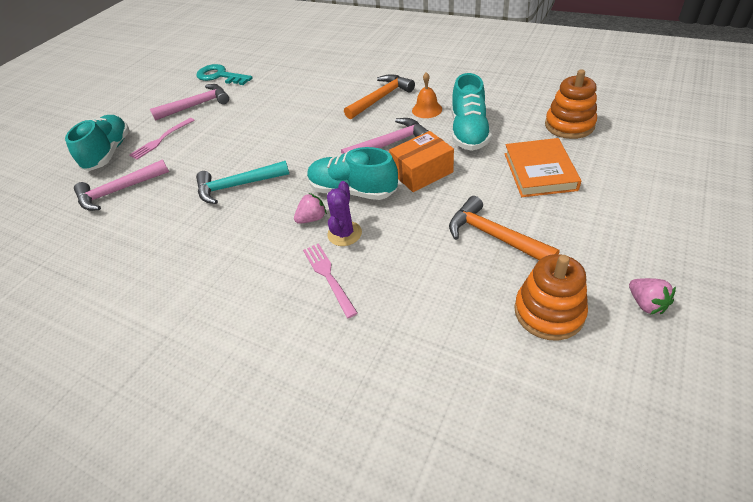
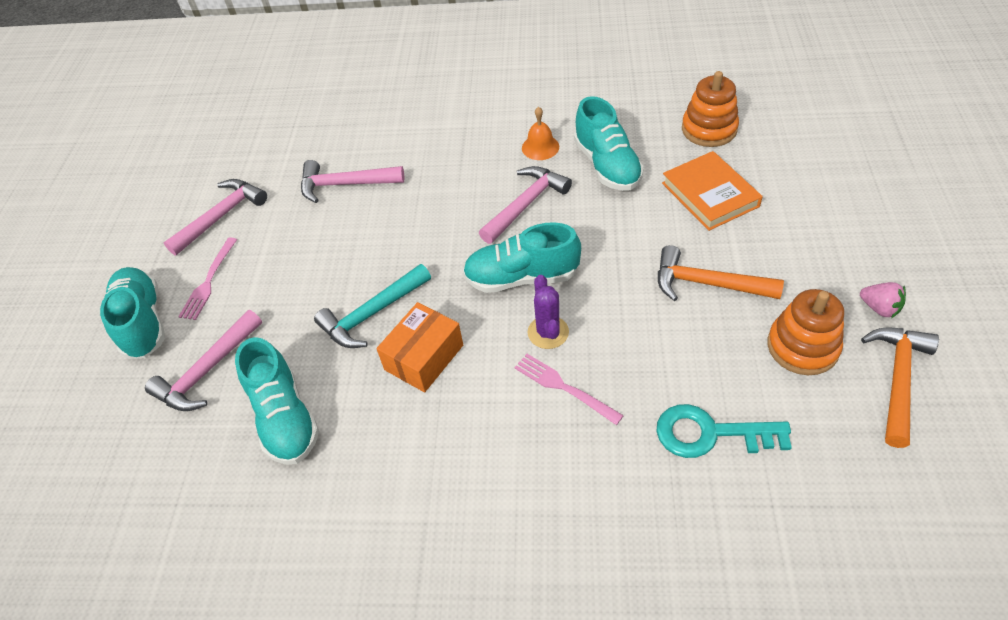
camera: 25 degrees left, 5 degrees up
(137, 233) = (284, 417): none -> turquoise shoe
(220, 76) = (221, 163): turquoise key -> turquoise key (710, 433)
(281, 104) = (345, 184): none -> pink hammer
(312, 218) = (497, 326): pink strawberry -> none
(381, 98) = (473, 145): orange hammer -> orange hammer (897, 379)
(422, 172) = (586, 231): orange box -> orange box (424, 357)

